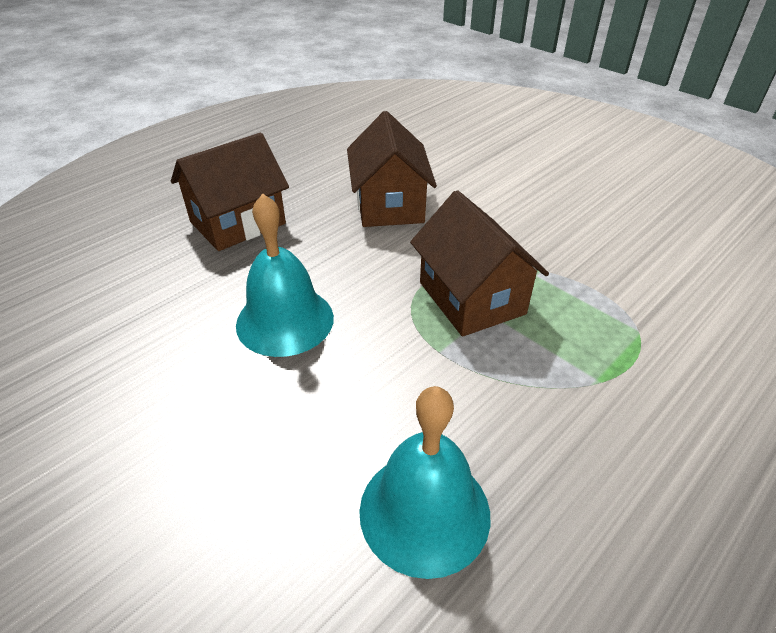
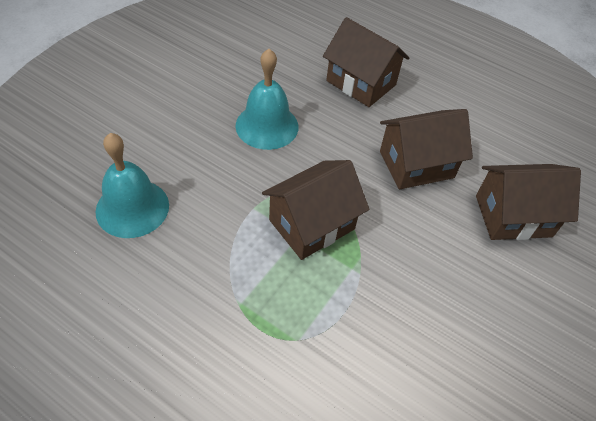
camera: 75 degrees right, 10 degrees up
(467, 162) = (513, 216): none -> brown house

